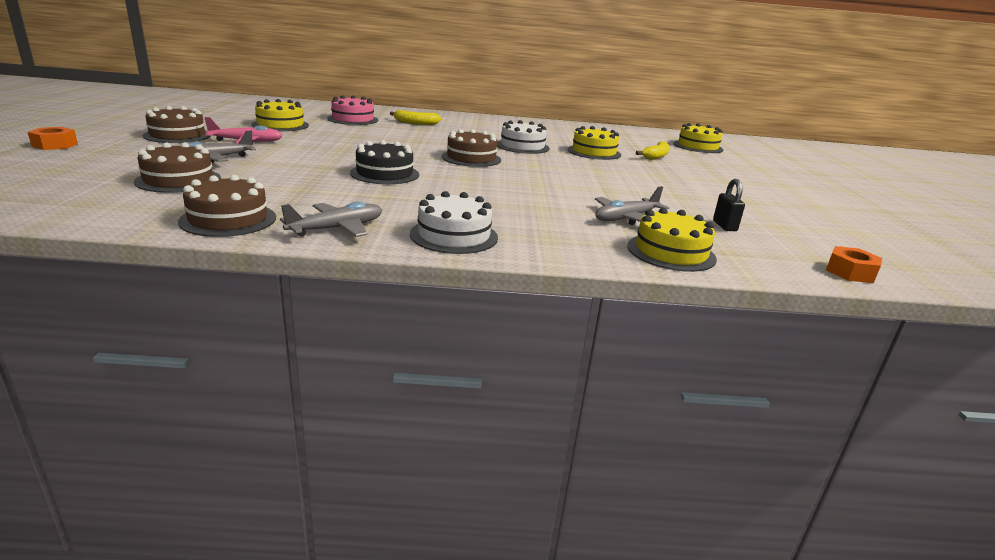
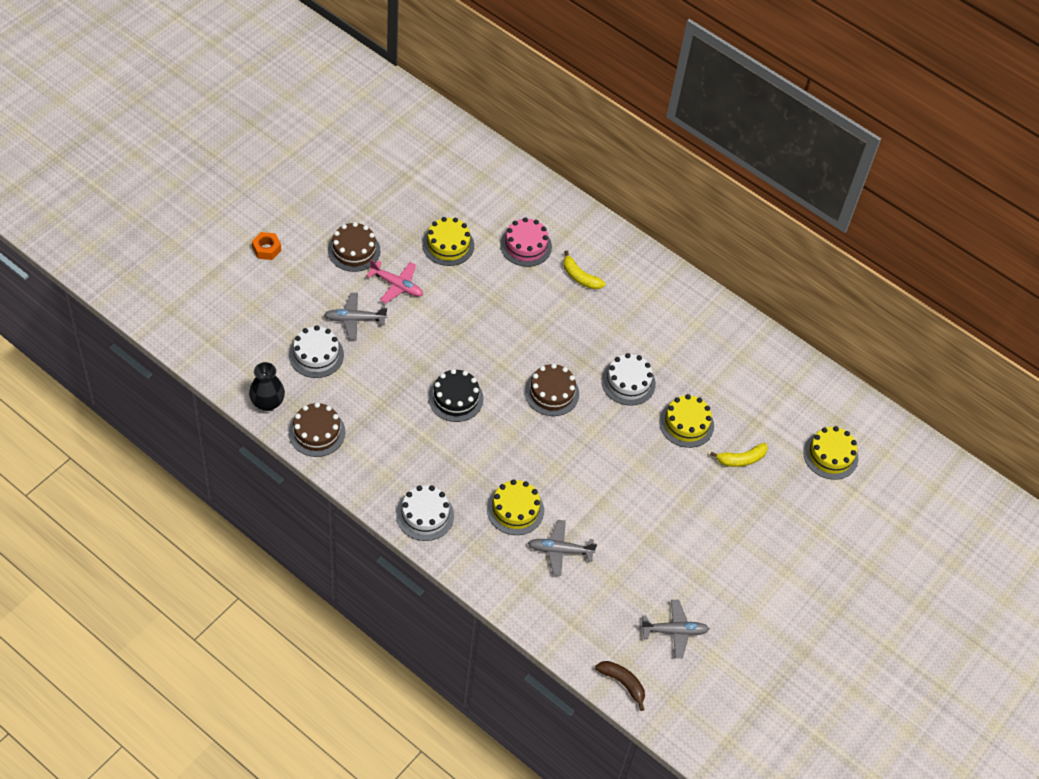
camera: 35 degrees right, 30 degrees up
(124, 216) = (267, 402): none -> black vase
(178, 180) = (316, 355): brown cake -> white cake
(337, 229) = (366, 473): grey plane -> grey plane (674, 631)
(671, 252) = (536, 602): yellow cake -> yellow cake (515, 509)
(724, 226) = (620, 596): black padlock -> none
(850, 272) = (622, 683): orange nut -> brown banana

